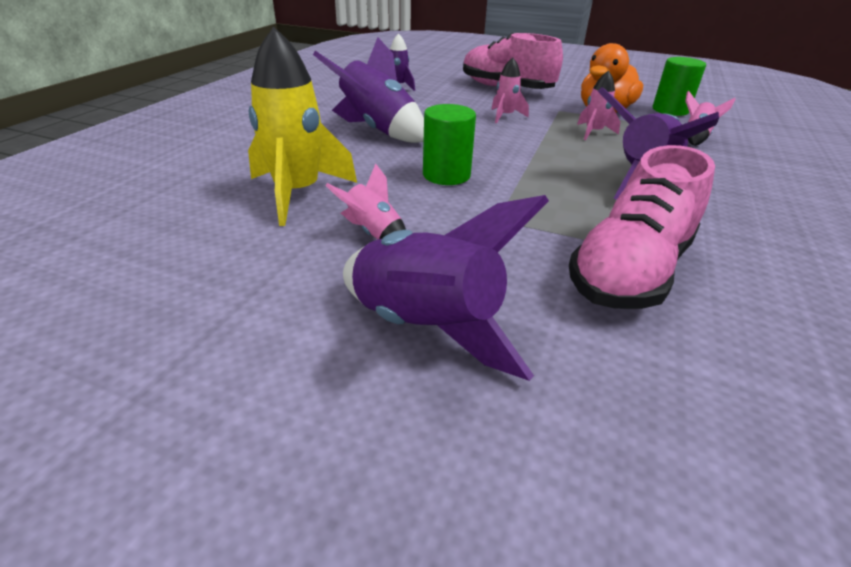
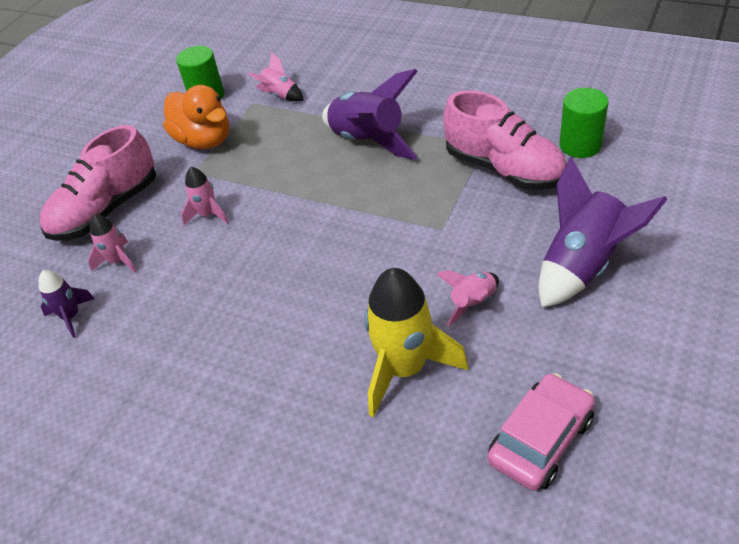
camera: 80 degrees left, 10 degrees up
(160, 264) = (541, 440): none -> pink car
(378, 130) = (241, 323): purple rocket -> none
(446, 175) = (361, 260): green cylinder -> green cylinder (580, 145)
(593, 132) = (262, 155): pink rocket -> pink rocket (118, 261)

